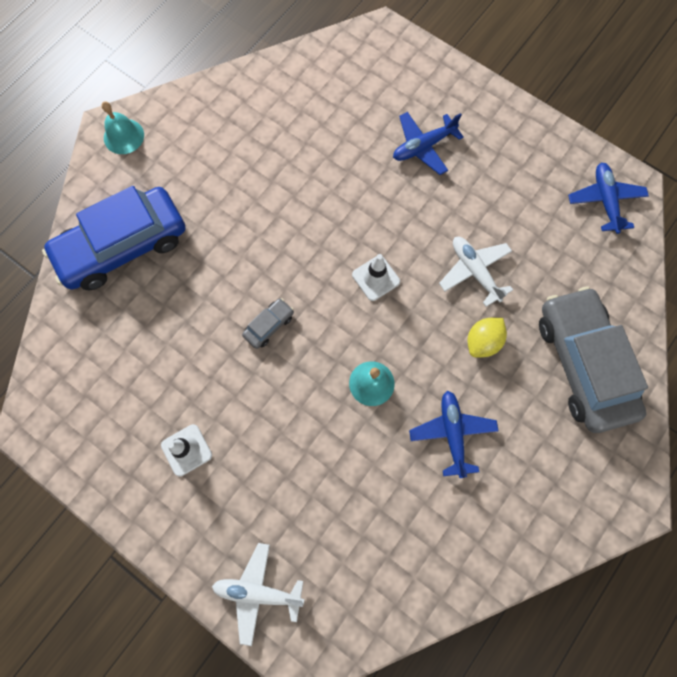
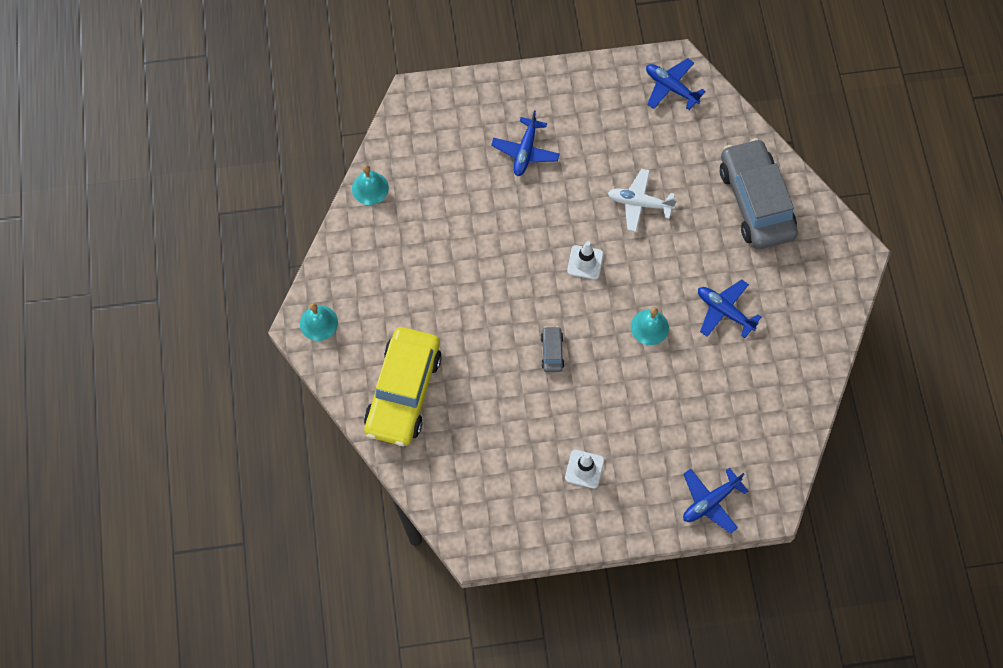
camera: 45 degrees left, 5 degrees down
(123, 246) = (403, 391): blue car -> yellow car
(258, 592) = (710, 501): white plane -> blue plane
(272, 71) = (370, 188): none -> turquoise bell
(482, 341) = (687, 241): yellow lemon -> none
(583, 363) = (755, 201): grey car -> grey car turned 45 degrees clockwise

